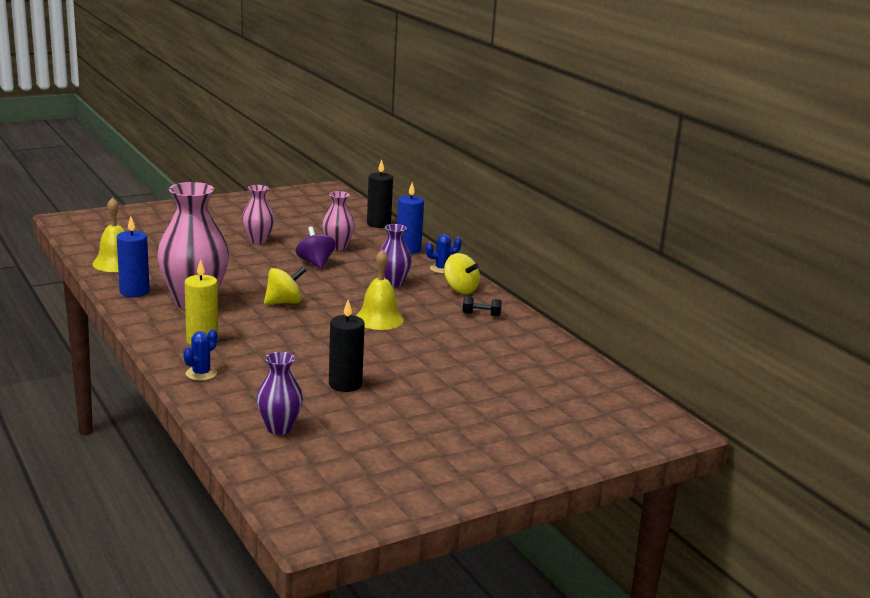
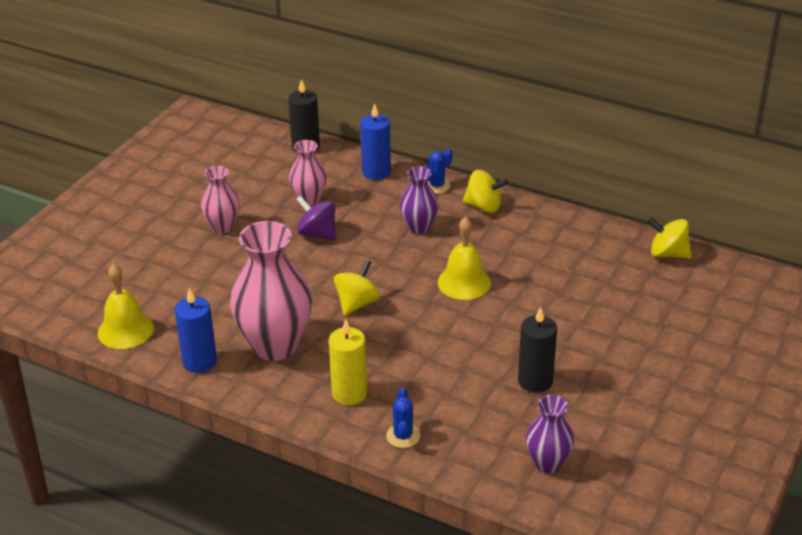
camera: 30 degrees left, 15 degrees up
(481, 314) = (538, 232): black dumbbell -> none
(571, 360) = (668, 254): none -> yellow spinning top

